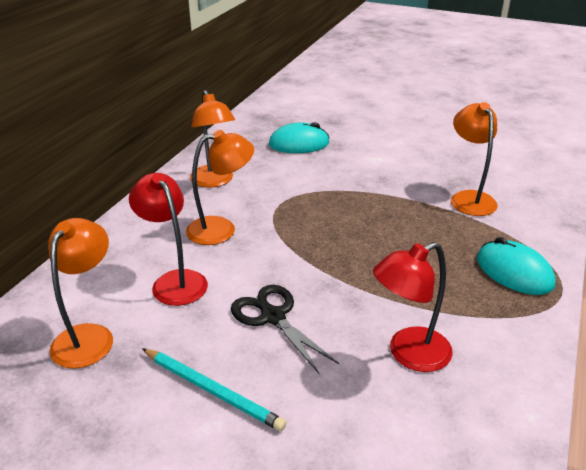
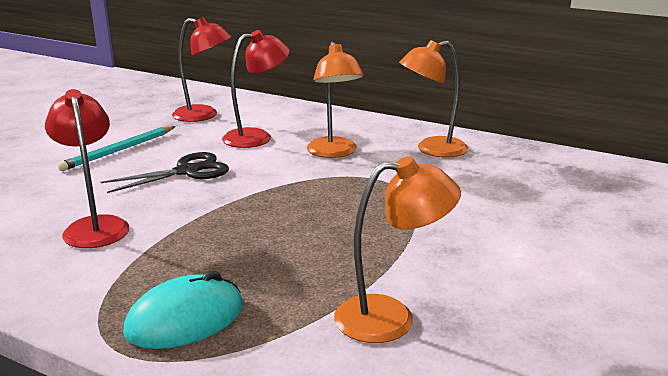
camera: 95 degrees right, 10 degrees down
(88, 336) = (204, 115): orange lamp -> red lamp
(299, 144) = (547, 196): turquoise mouse -> none

